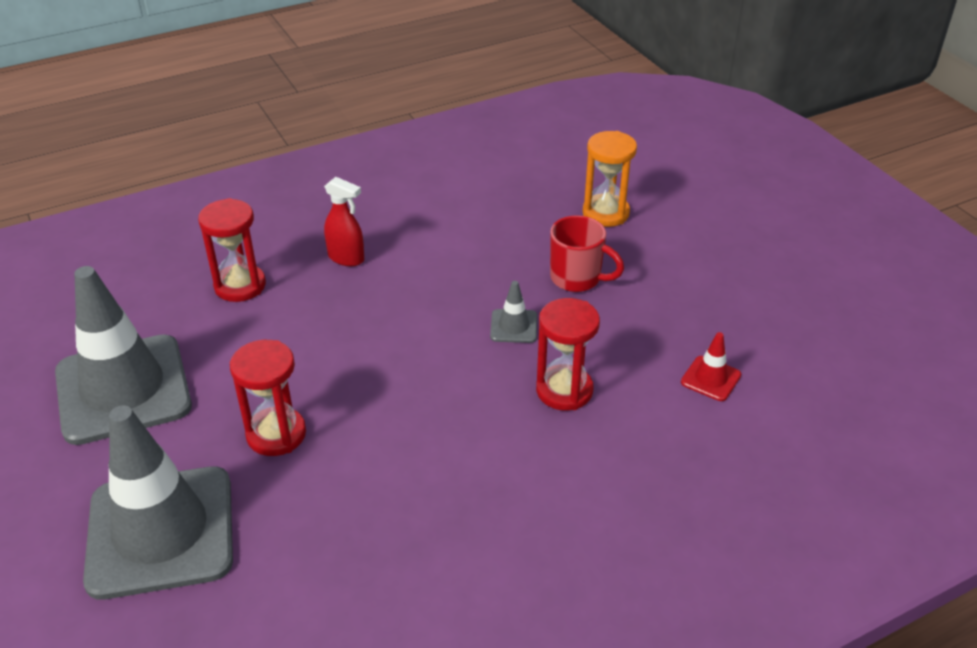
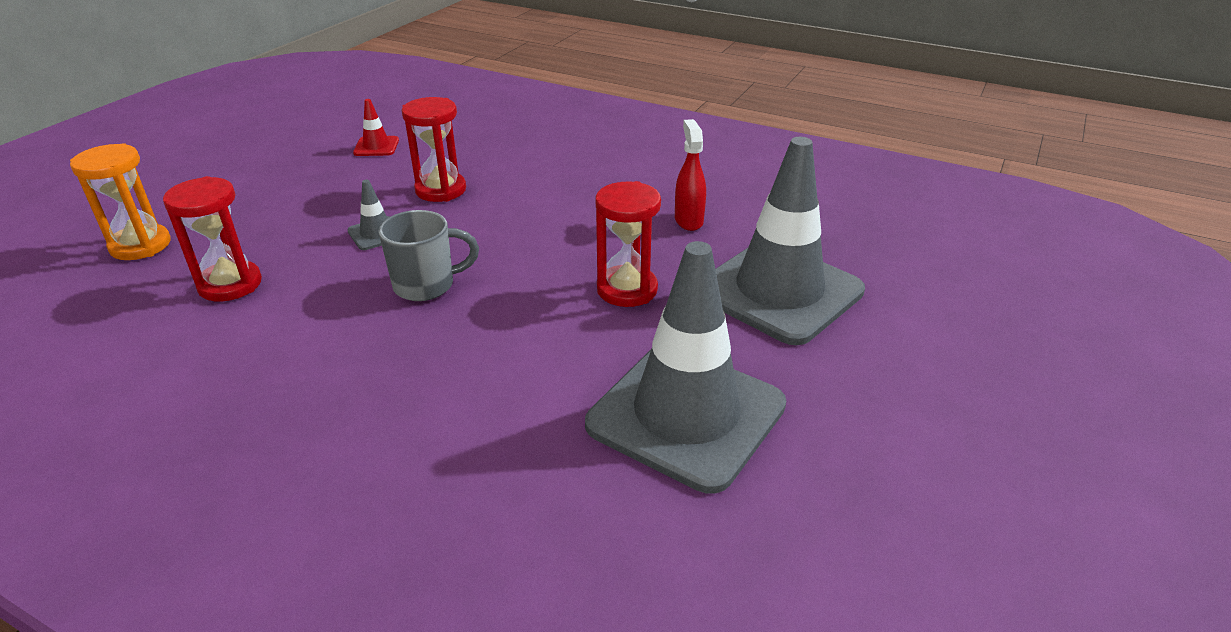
camera: 125 degrees left, 5 degrees down
(240, 286) = (444, 433): red hourglass -> red hourglass (230, 284)
(346, 258) = (328, 376): red spray bottle -> red spray bottle (688, 220)
(404, 328) = (426, 285): none -> grey mug
(577, 278) = (277, 227): red mug -> none

